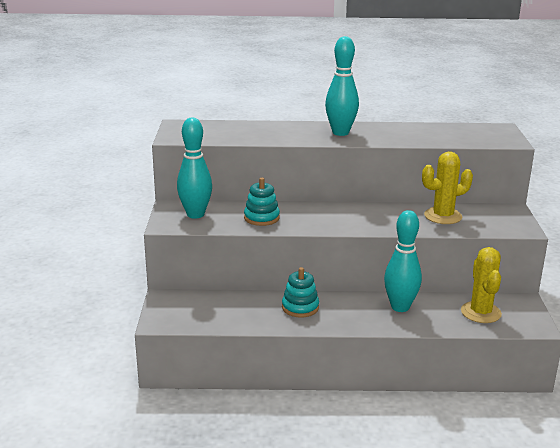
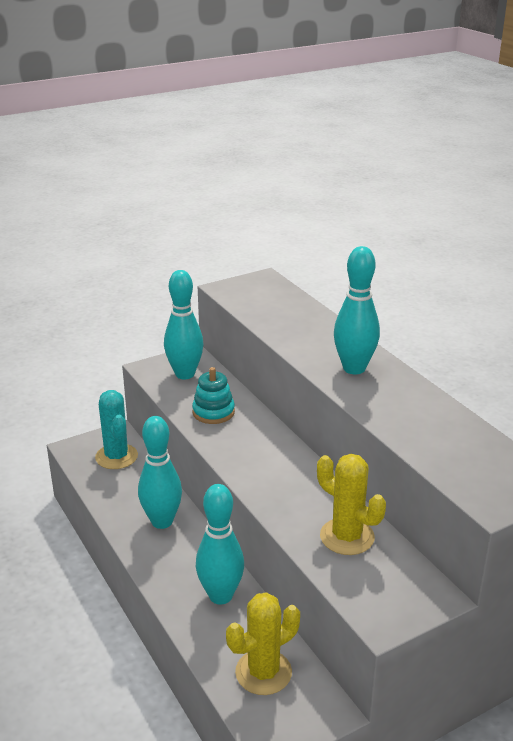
camera: 60 degrees right, 5 degrees up
(196, 305) = (116, 457): none -> turquoise cactus
(300, 307) = (162, 521): turquoise stacking toy -> turquoise bowling pin

